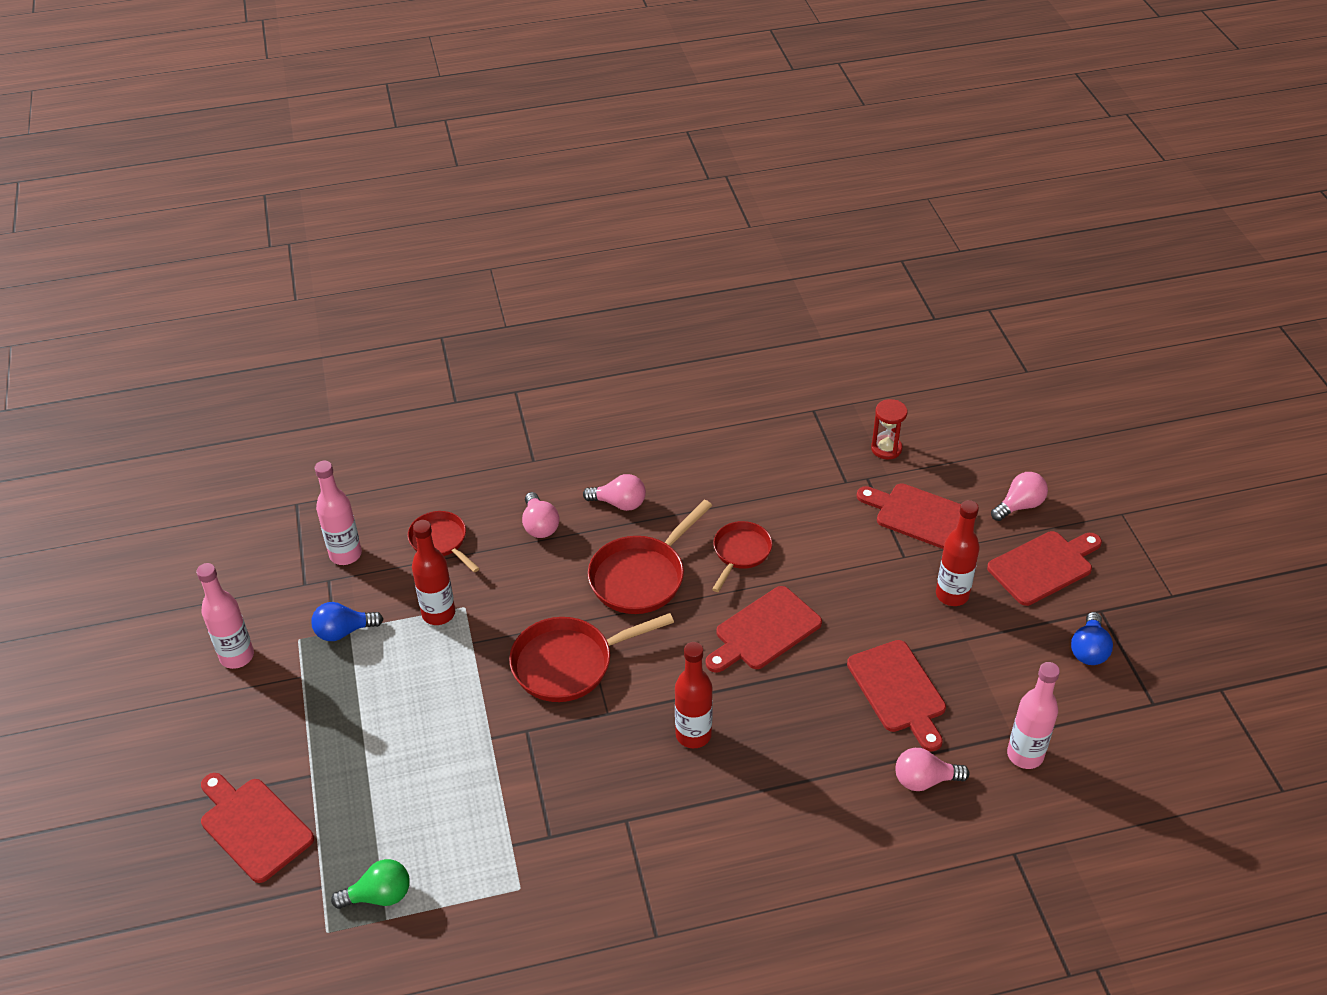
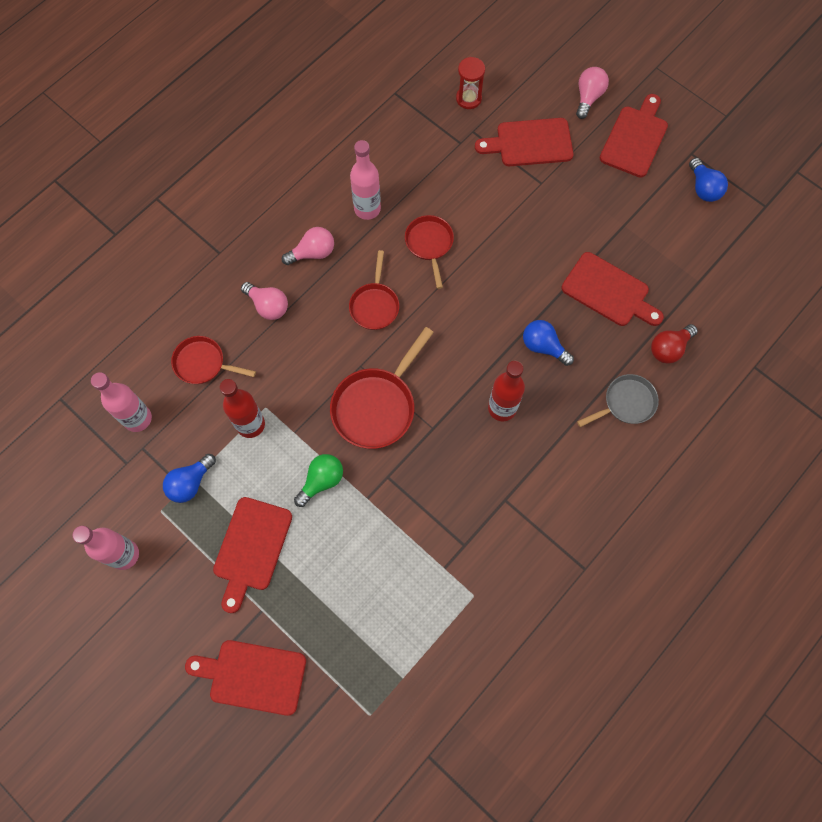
camera: 35 degrees left, 25 degrees up
(379, 896) = (384, 665): green light bulb -> green light bulb (321, 481)
(641, 577) = (375, 305): red pan -> red pan, size x0.63
(764, 631) = (491, 298): red cutting board -> red cutting board (251, 548)
(784, 703) = (543, 346): none -> blue light bulb
(832, 805) = (626, 403): none -> grey pan
(924, 780) = (669, 348): pink light bulb -> red light bulb
(952, 595) = (592, 196): red bottle -> none
(1025, 755) = (716, 291): pink bottle -> pink bottle (367, 209)

